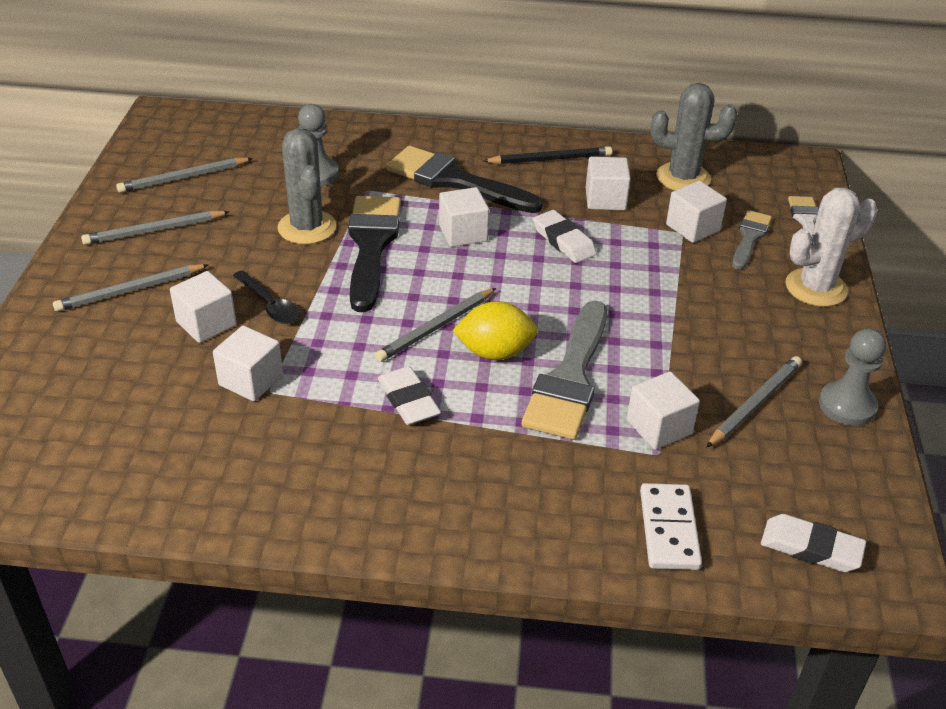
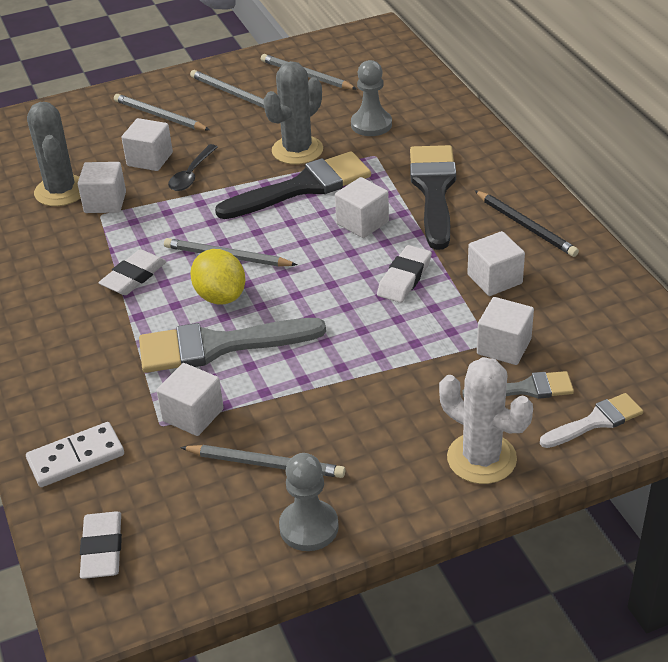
camera: 65 degrees right, 0 degrees up
(683, 178) = (586, 314): grey cactus -> grey cactus (61, 191)

